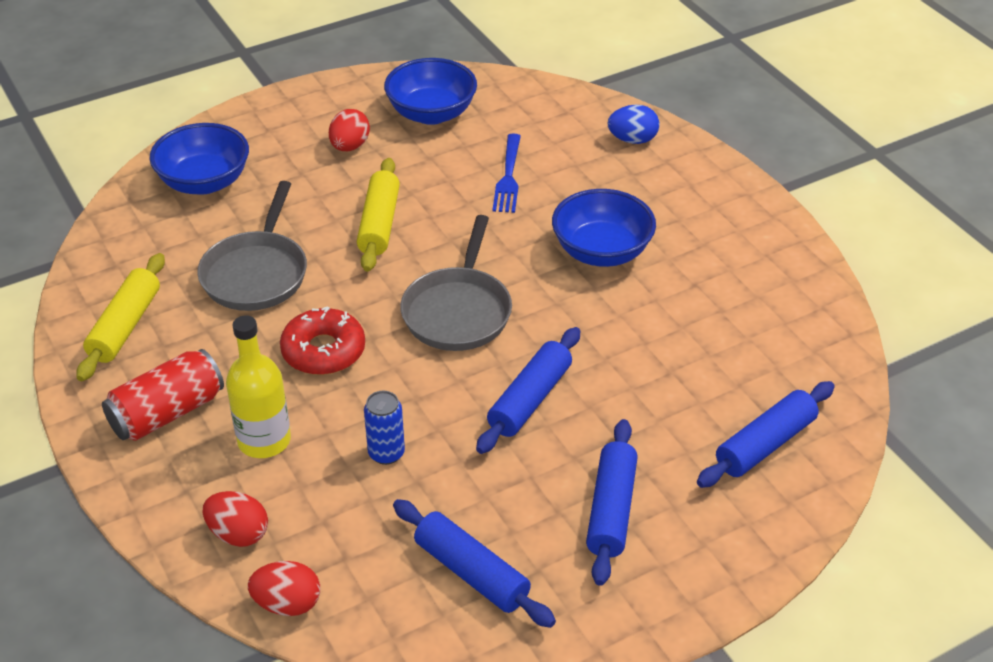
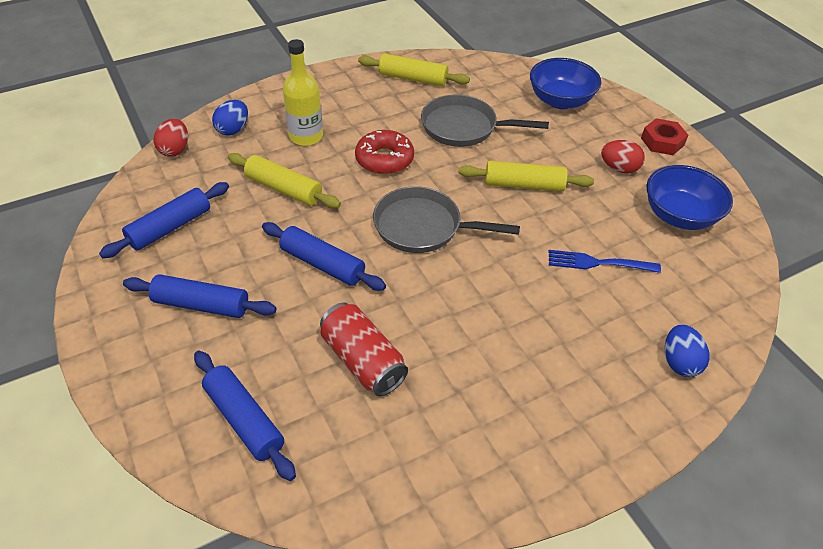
camera: 90 degrees right, 5 degrees up
(167, 413) = (336, 98): red can -> red can (363, 360)
(238, 534) = (233, 129): red egg -> blue egg
(300, 108) = (662, 141): none -> red nut
(386, 453) = (284, 189): blue can -> yellow rolling pin
(601, 252) = (500, 322): blue bowl -> none

